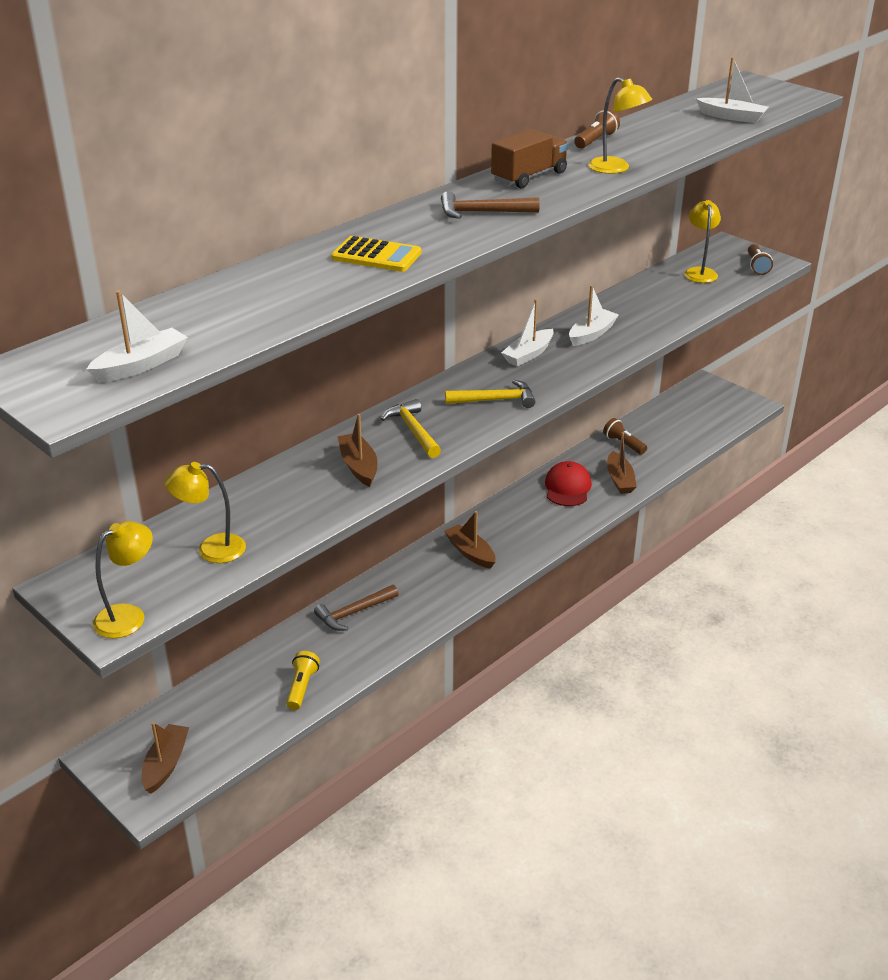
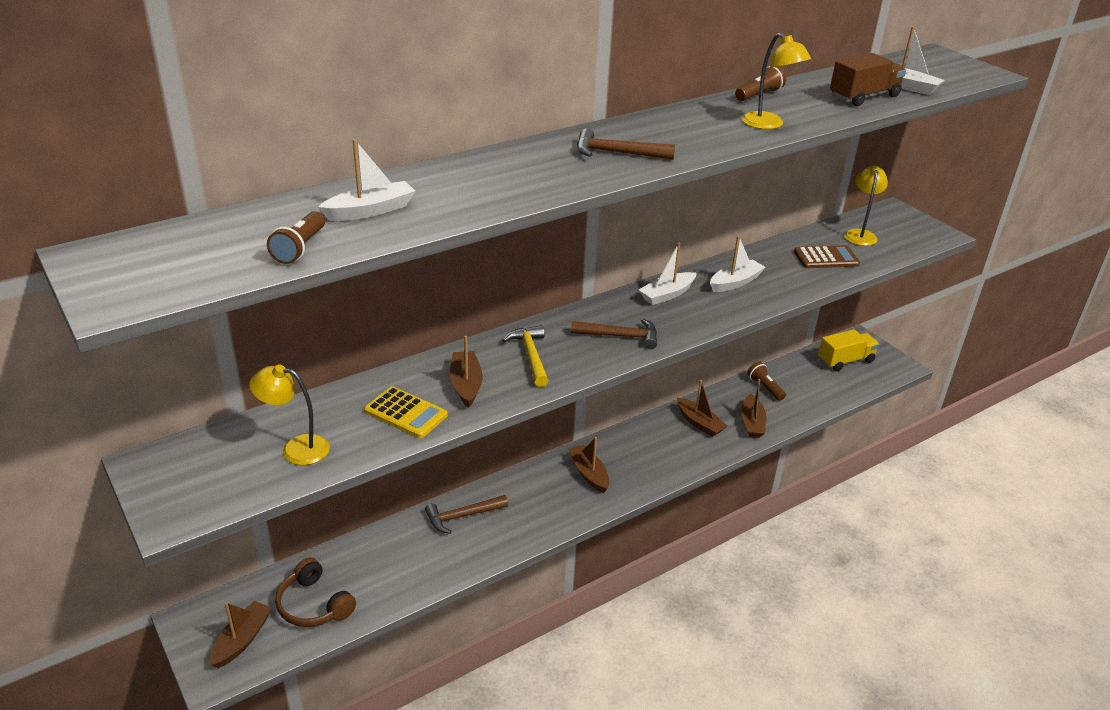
camera: 10 degrees right, 0 degrees up
(129, 616) = (192, 506): yellow lamp -> none
(141, 365) = (210, 267): white boat -> white boat (370, 211)
(228, 719) = (313, 605): none -> brown headphones
(302, 687) = (391, 584): yellow flashlight -> none
(376, 256) = (493, 184): yellow calculator -> yellow calculator (406, 413)
(496, 400) = (620, 336): yellow hammer -> brown hammer
(529, 177) = (678, 123): brown truck -> brown truck (864, 97)
(567, 487) = (699, 423): red cap -> brown boat
(673, 299) = (826, 258): none -> brown calculator
(696, 406) = (845, 361): none -> yellow truck
(757, 266) = (919, 236): brown flashlight -> brown flashlight (300, 248)

